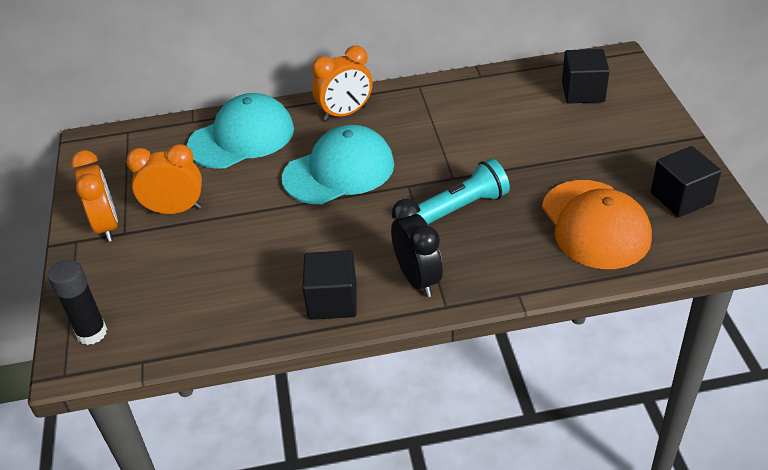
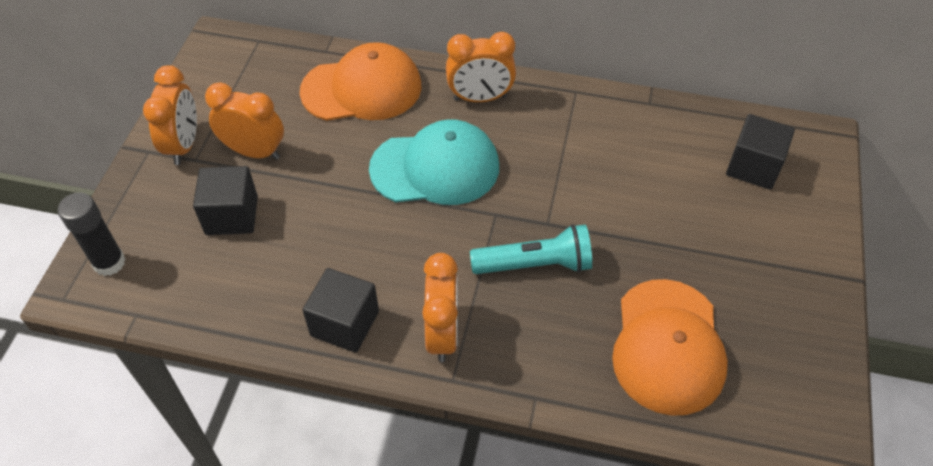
camera: 20 degrees right, 10 degrees up
(241, 137) = (362, 89): turquoise cap -> orange cap
(418, 279) = (442, 334): black clock -> orange clock
(681, 198) = (786, 352): black cube -> black cube (231, 215)

